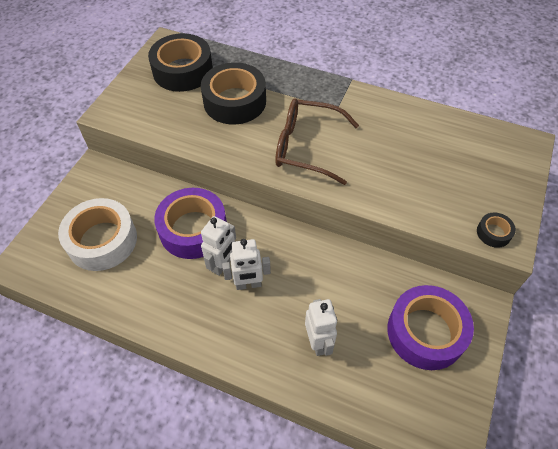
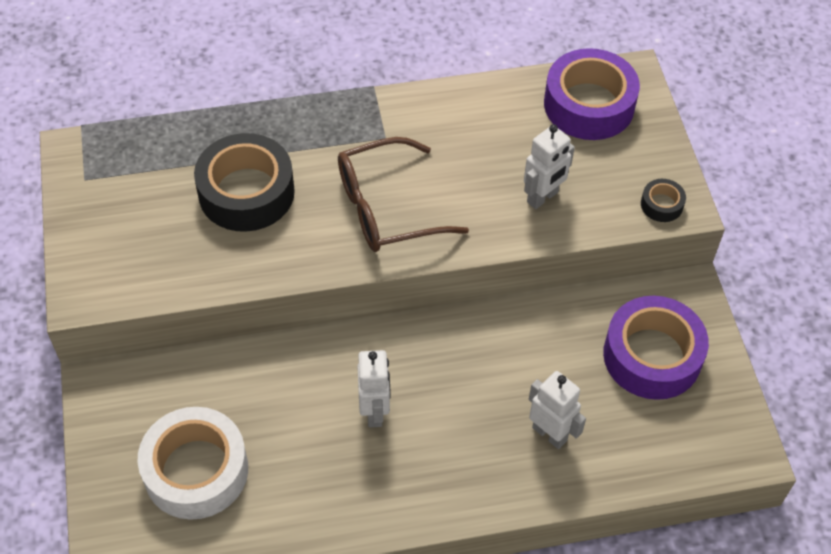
camera: 35 degrees left, 0 degrees up
(183, 71) = (136, 183): black tape -> none
(193, 229) = (303, 390): purple tape -> purple tape (589, 105)
(248, 284) = (424, 417): white robot -> white robot (543, 197)

